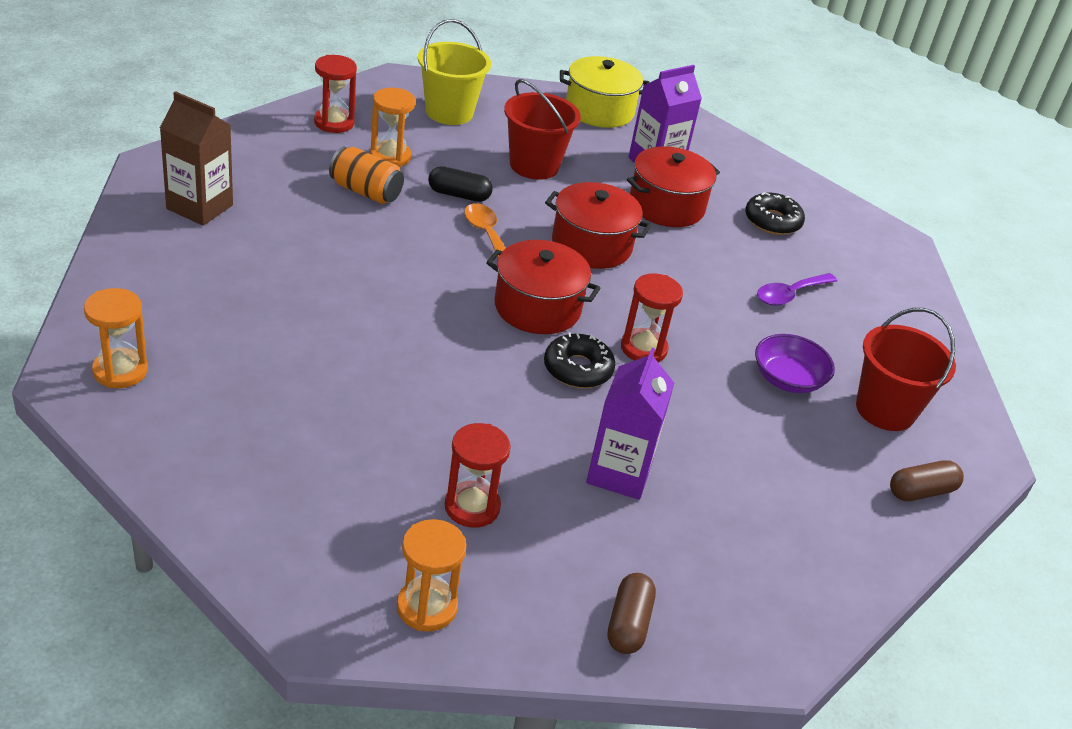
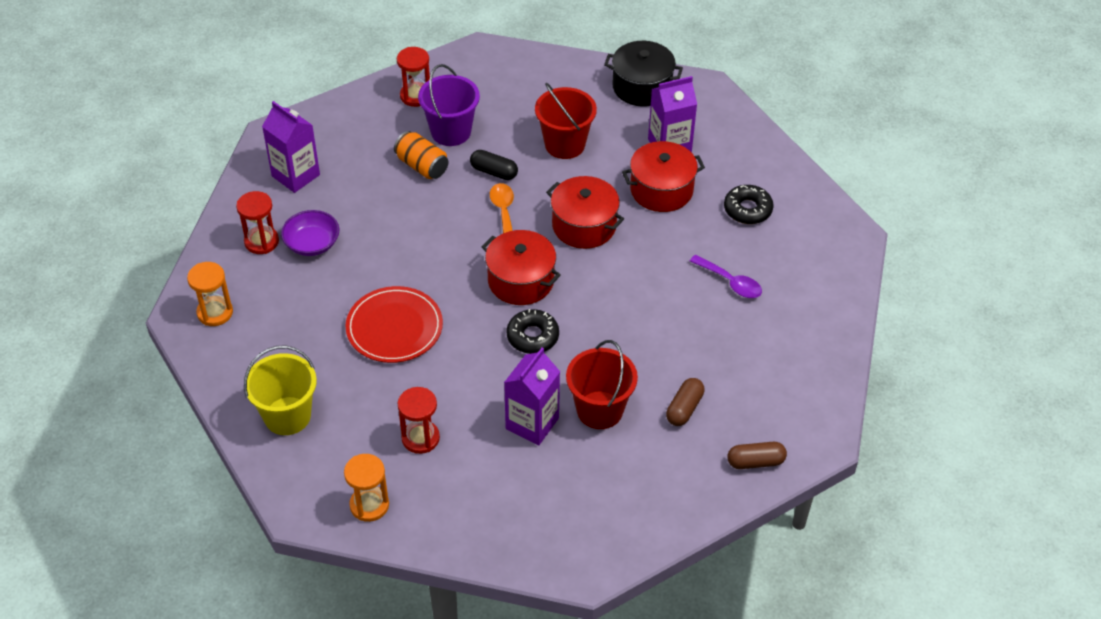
camera: 20 degrees right, 10 degrees up
(199, 207) = (295, 175): brown carton -> purple carton
(388, 371) = (394, 327): none -> red plate
(390, 156) = (451, 132): orange hourglass -> purple bucket
(449, 112) = (512, 87): yellow bucket -> yellow bucket (287, 416)
(599, 110) = (642, 87): yellow pot -> black pot
(628, 624) = (497, 533): brown capsule -> brown capsule (684, 408)
(643, 348) = (590, 323): red hourglass -> red hourglass (261, 242)
(788, 379) = (693, 359): purple bowl -> purple bowl (312, 243)
(790, 294) = (730, 282): purple spoon -> purple spoon turned 120 degrees counterclockwise
(885, 410) = (760, 392): red bucket -> red bucket (599, 410)

